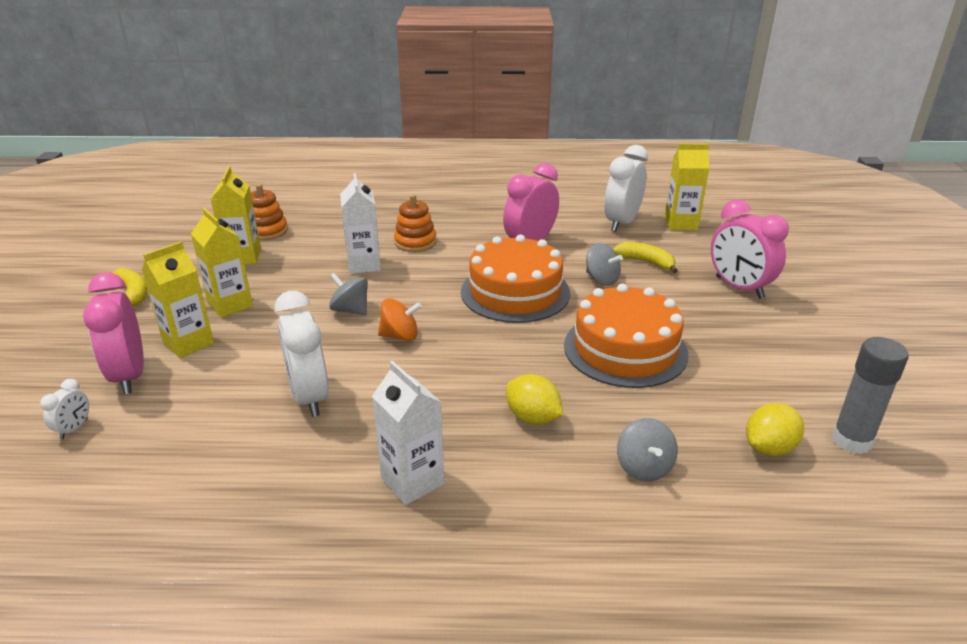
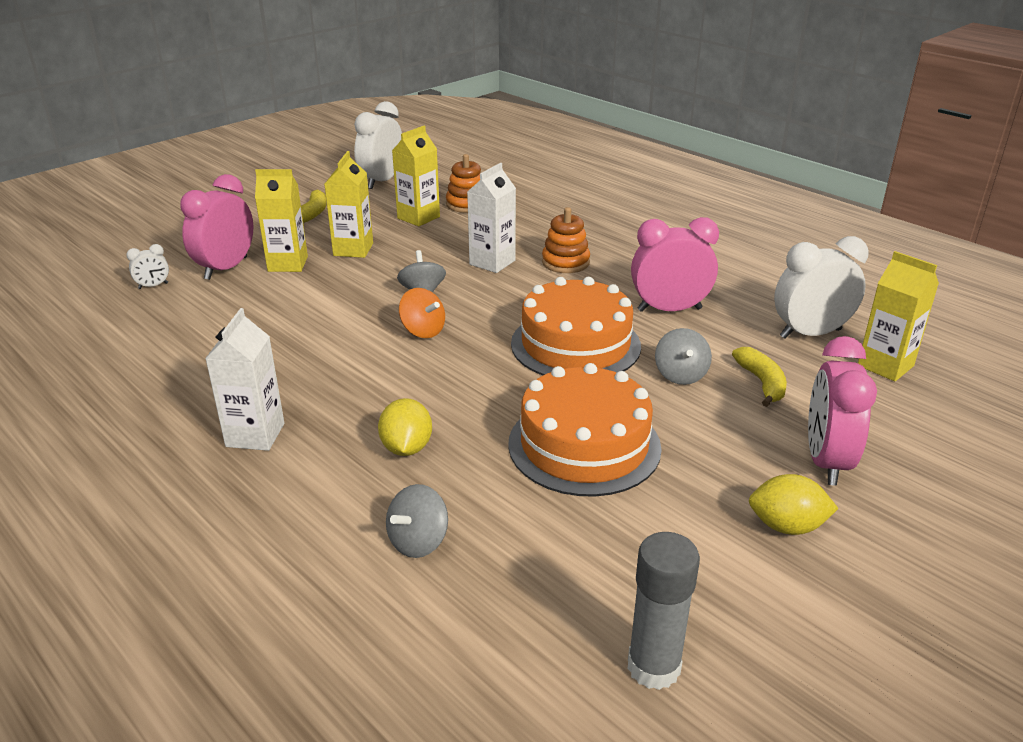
camera: 45 degrees right, 0 degrees up
(309, 397) = (293, 340): white clock -> white clock (381, 181)
(769, 448) = (555, 609): yellow lemon -> yellow lemon (786, 526)

